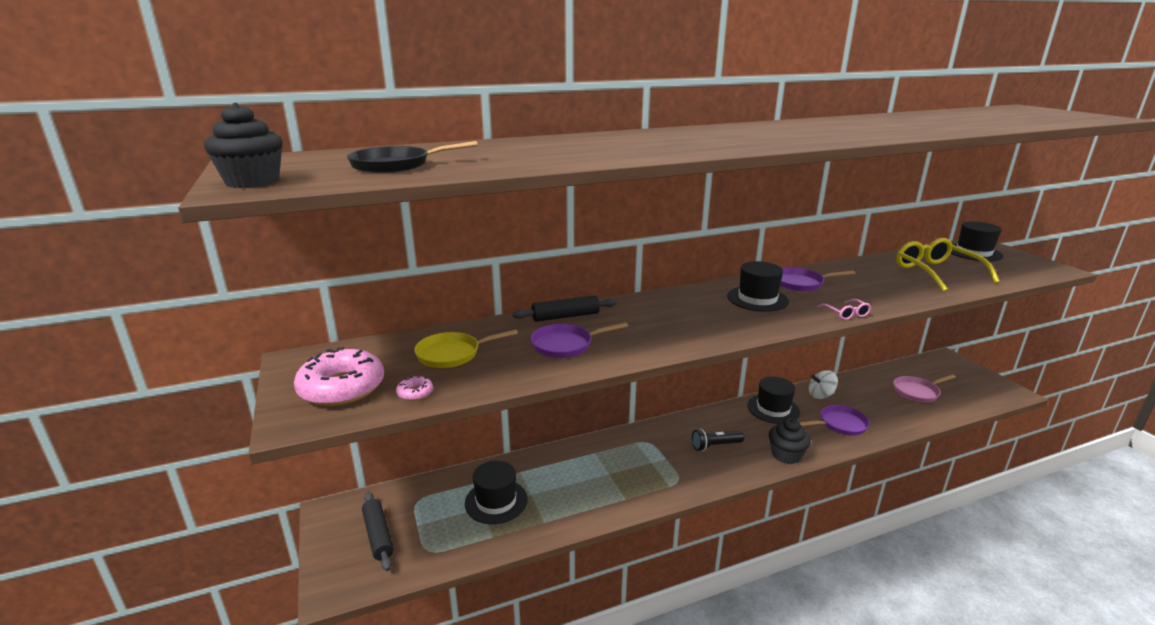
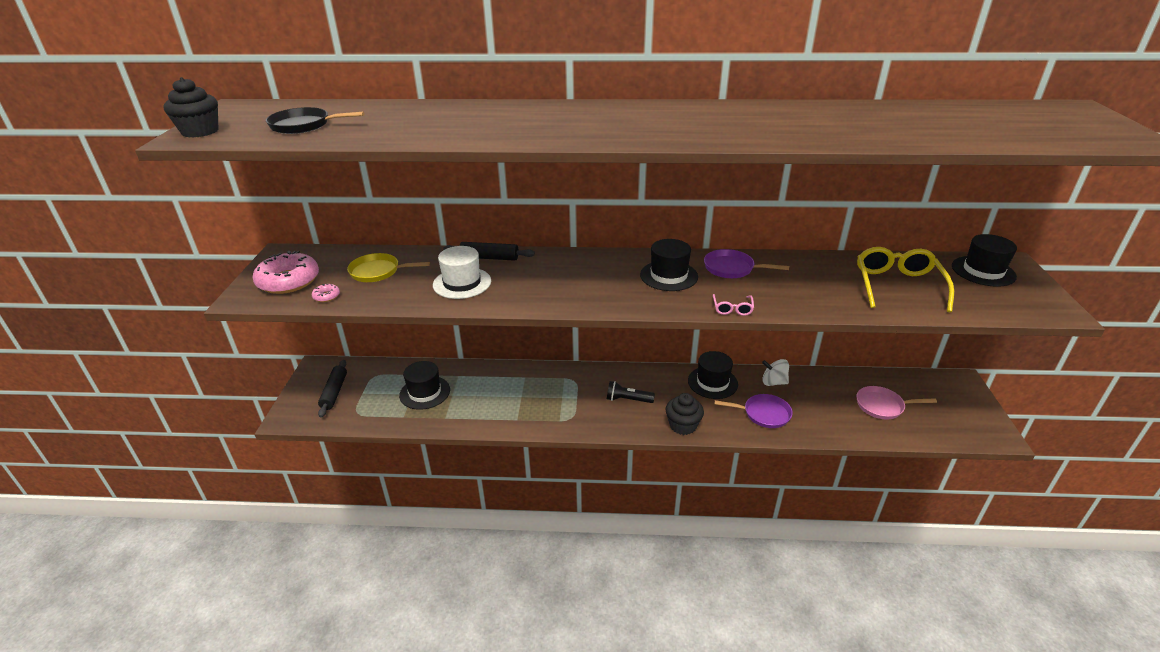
camera: 25 degrees right, 10 degrees up
(566, 345) = (462, 283): purple pan -> white hat

